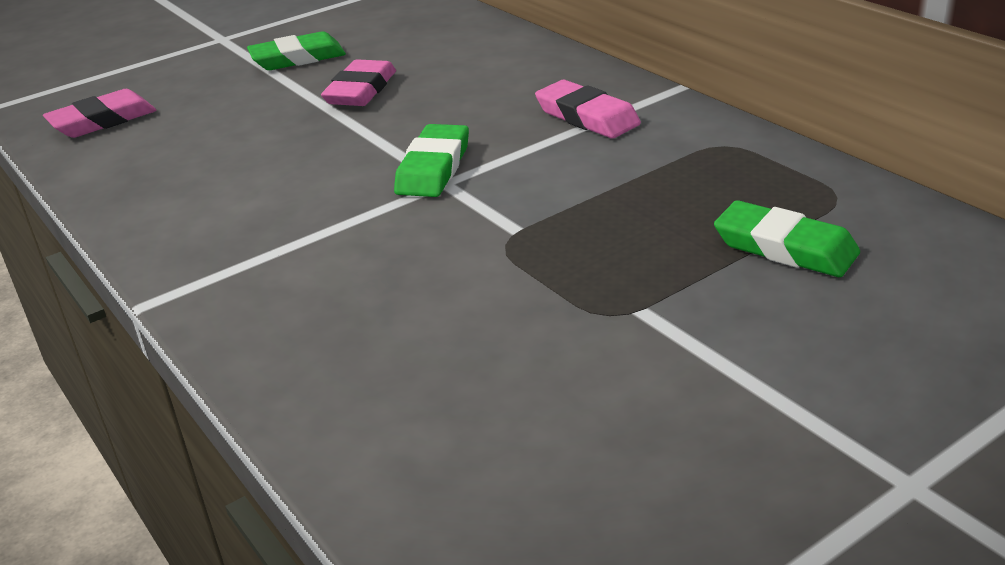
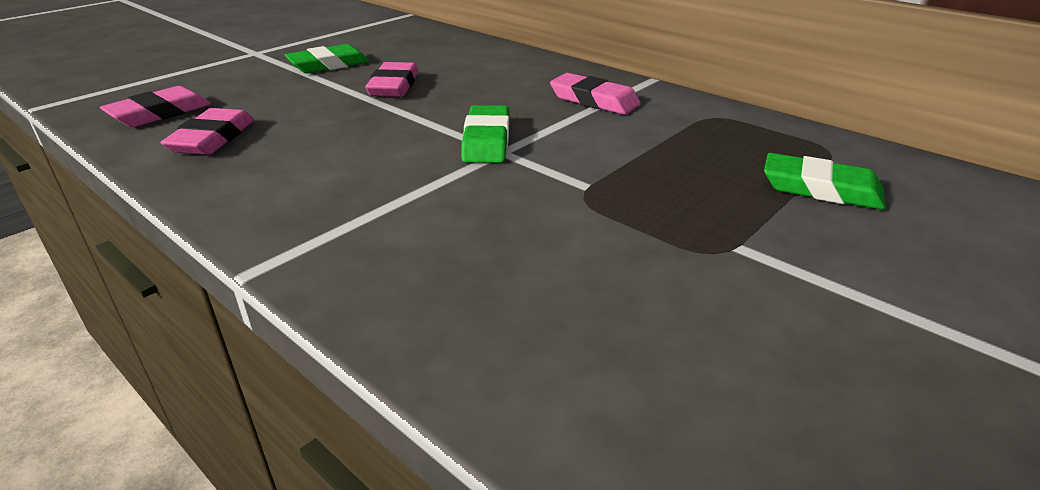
camera: 15 degrees left, 0 degrees up
(148, 154) = (212, 138): none -> pink eraser

